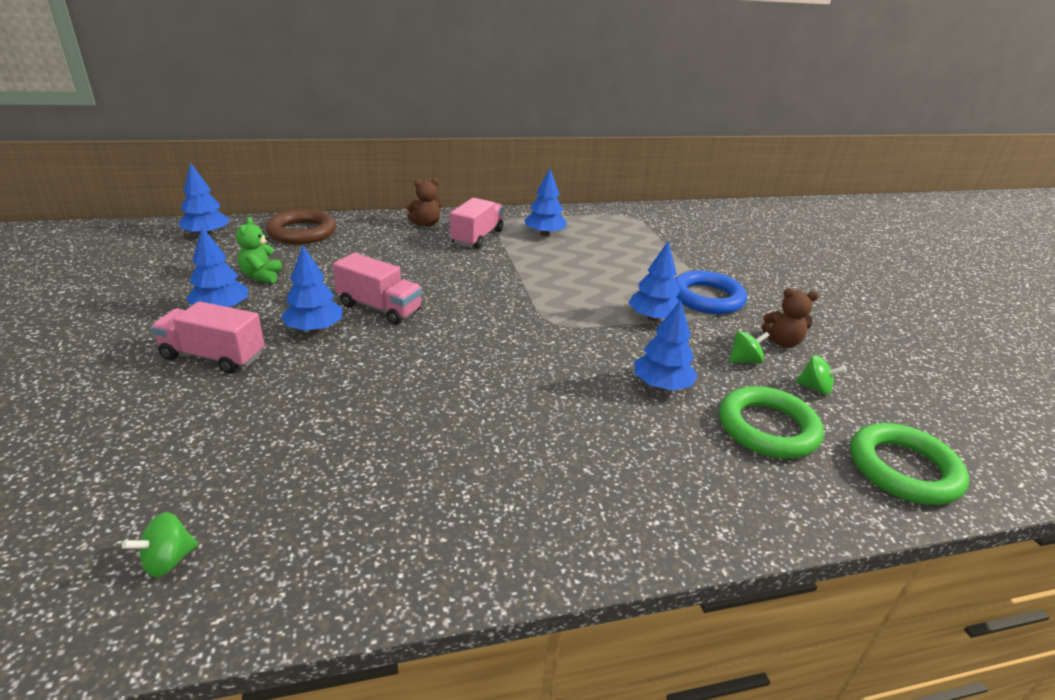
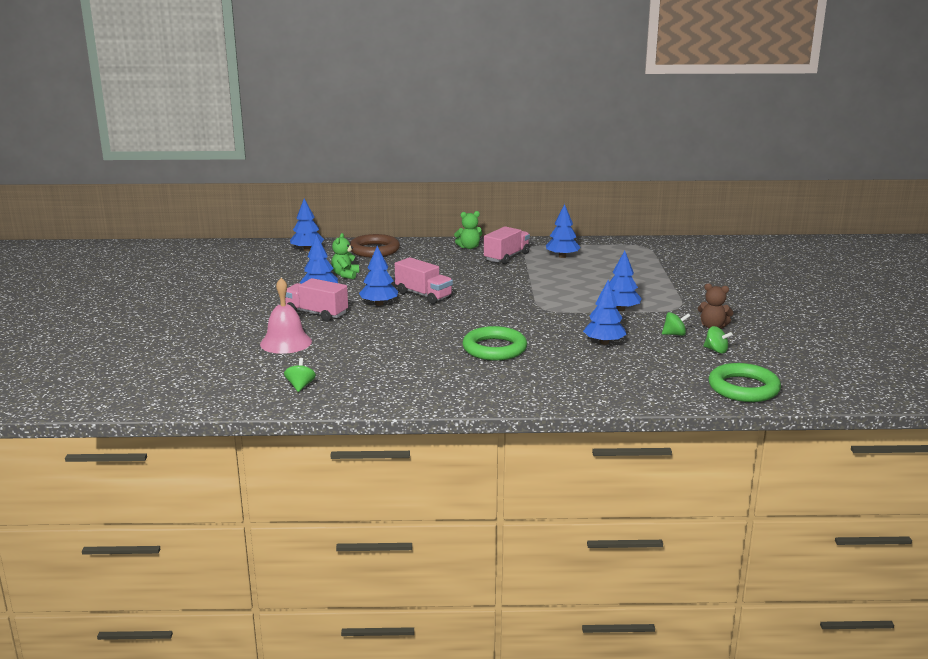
camera: 15 degrees right, 10 degrees down
(152, 431) = (286, 342): none -> pink bell
(168, 560) = (300, 386): green spinning top -> green spinning top turned 120 degrees clockwise
(426, 224) = (469, 247): brown teddy bear -> green teddy bear
(707, 298) = (672, 300): blue ring -> none
(767, 428) = (664, 365): green ring -> green ring (494, 349)

